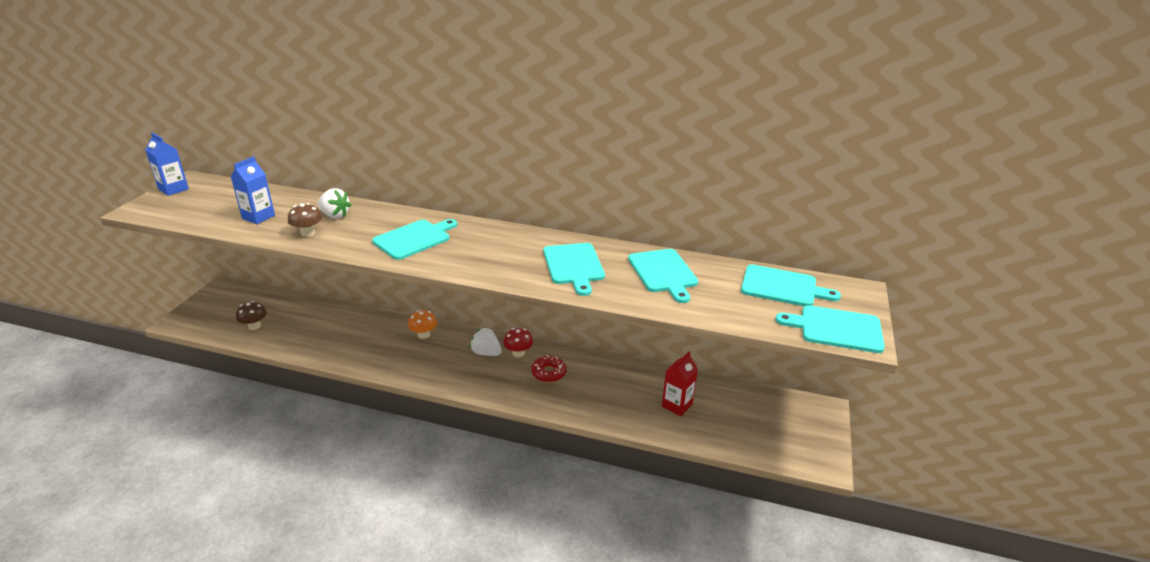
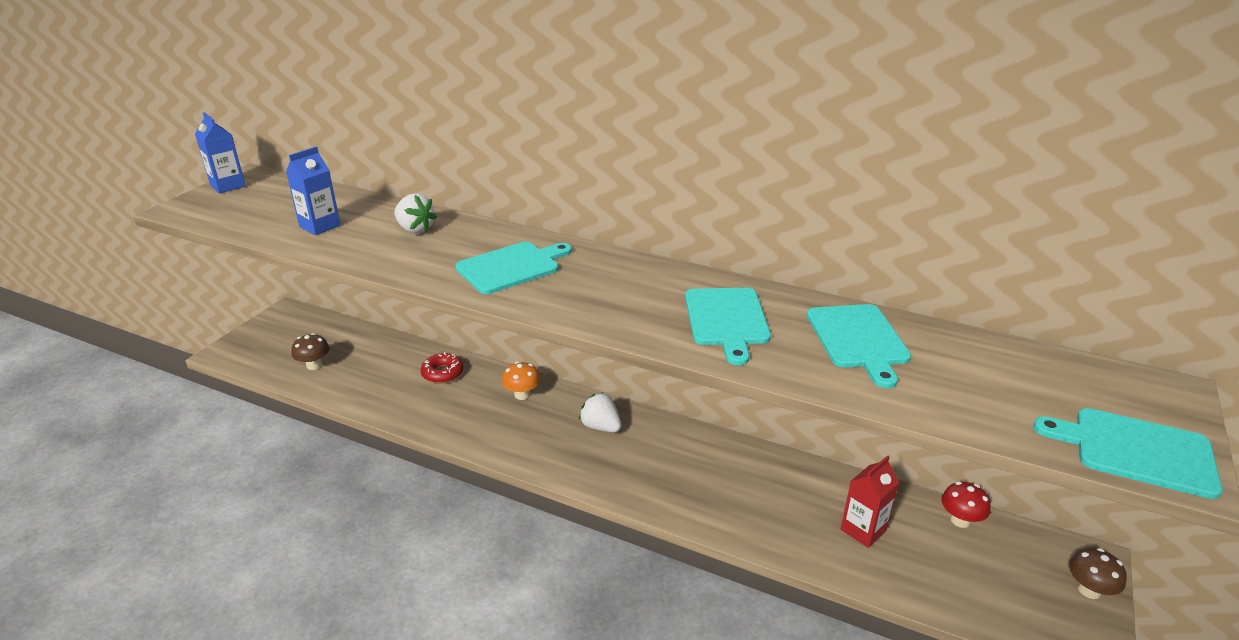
camera: 10 degrees right, 0 degrees up
(308, 233) = (376, 250): brown mushroom -> brown mushroom (1089, 590)
(518, 353) = (644, 431): red mushroom -> red mushroom (960, 520)
(549, 373) = (683, 463): red donut -> red donut (442, 373)
(782, 287) = (1044, 375): turquoise cutting board -> none

